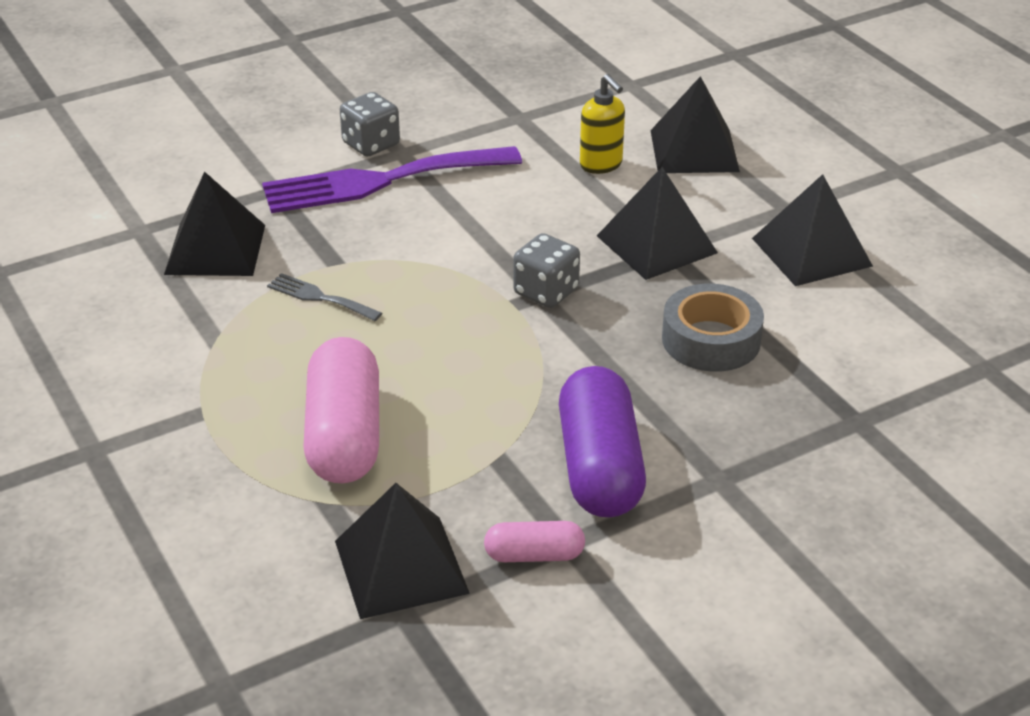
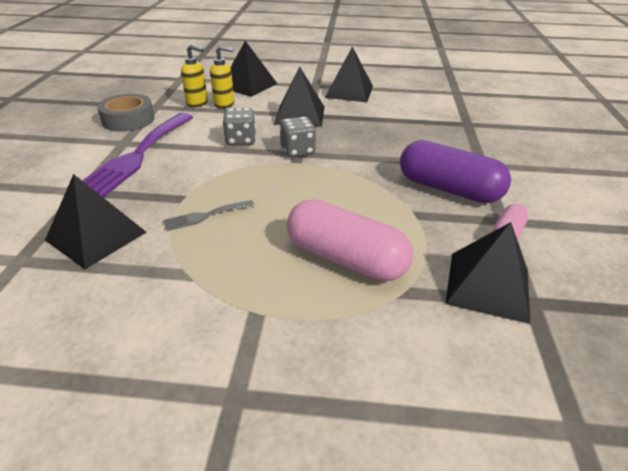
camera: 55 degrees left, 0 degrees up
(371, 144) = (100, 147): grey dice -> grey dice (241, 140)
(573, 142) = (197, 103): none -> yellow soap dispenser
(711, 340) = (382, 130): grey tape -> grey tape (128, 120)

